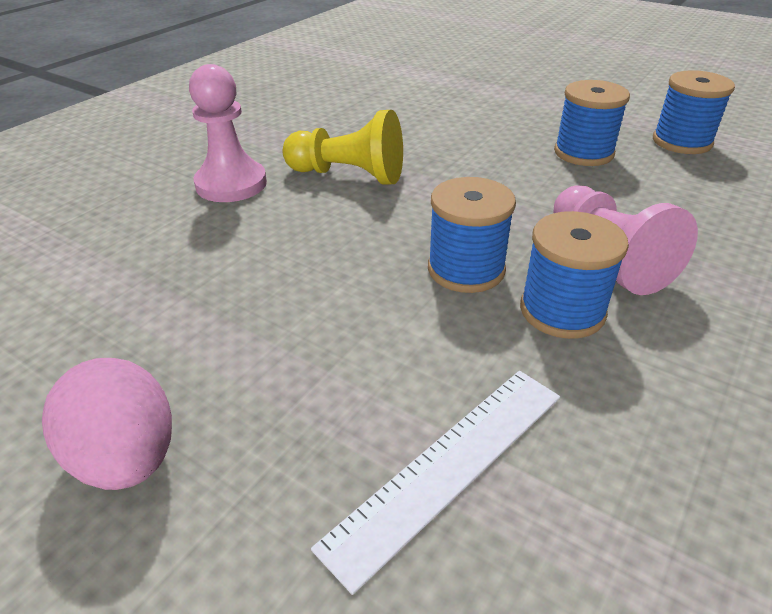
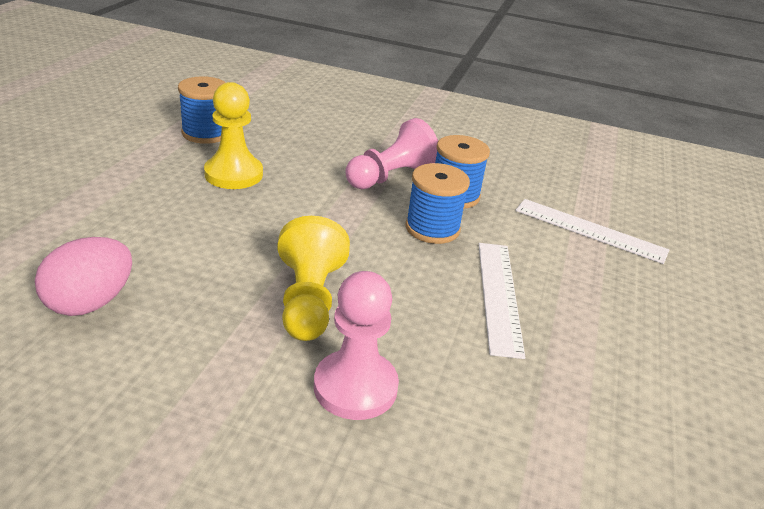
camera: 110 degrees left, 5 degrees down
(127, 458) = (682, 338): pink egg -> pink egg (90, 302)
(308, 291) = (499, 295): none -> white ruler
(583, 153) = (233, 174): blue spool -> yellow pawn

